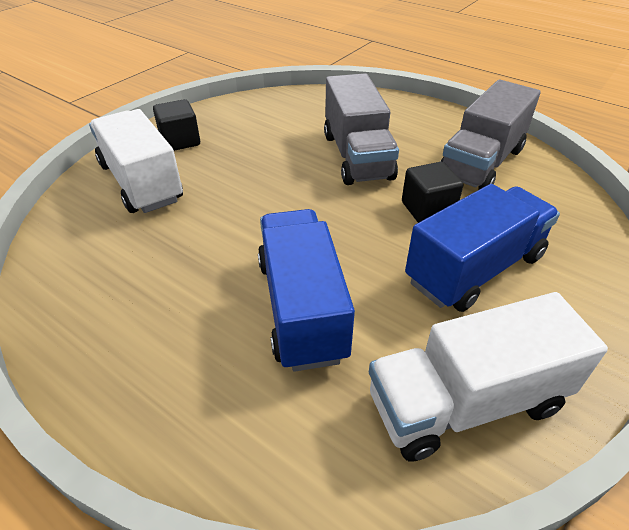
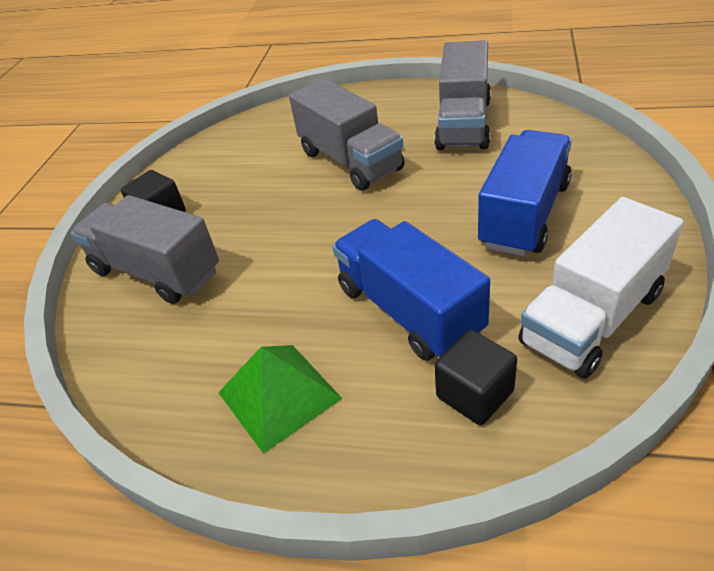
camera: 20 degrees left, 0 degrees up
(141, 182) = (156, 272): white truck -> grey truck
(141, 327) = (279, 395): none -> green pyramid
(427, 209) = (449, 182): black cube -> black cube (474, 394)

